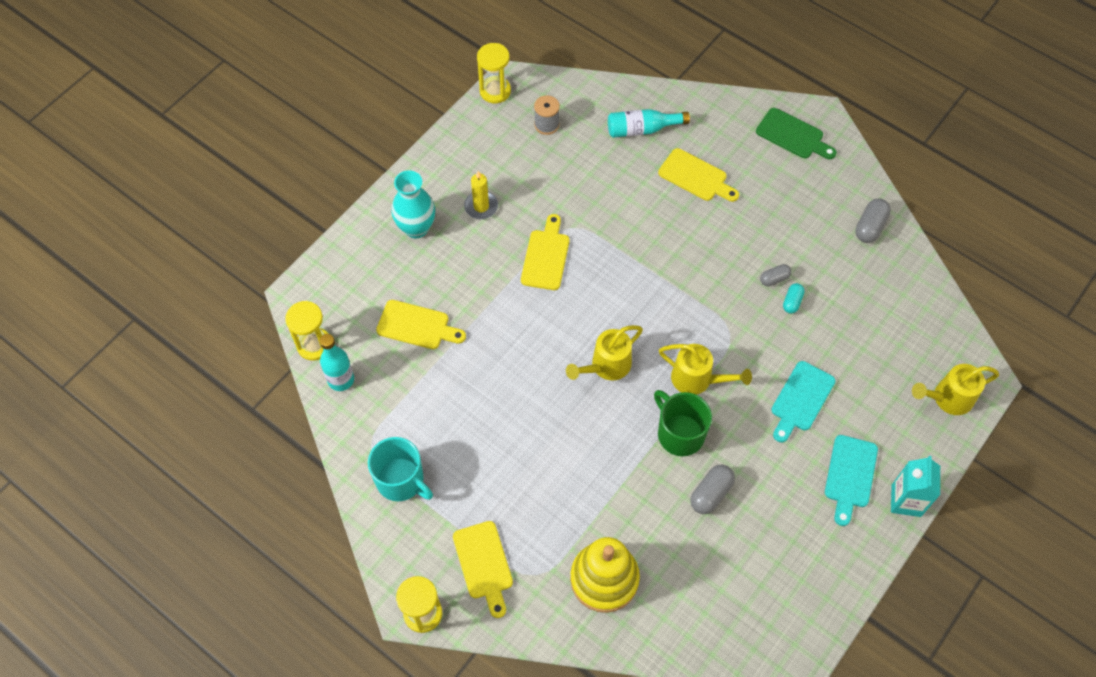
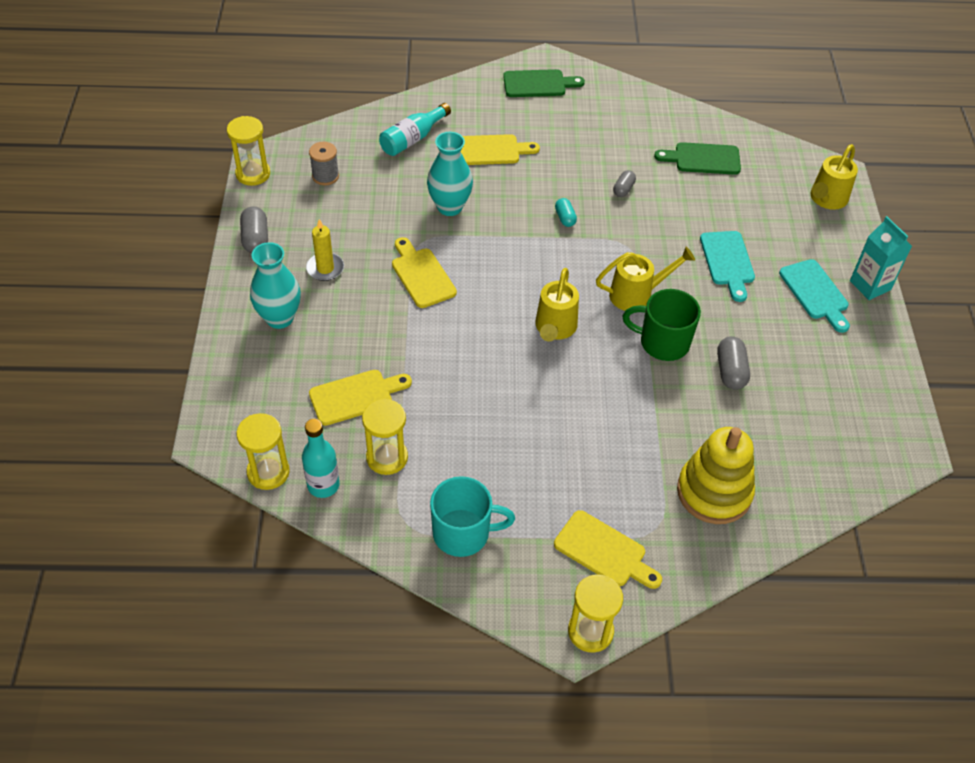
camera: 40 degrees left, 10 degrees down
(399, 388) = (387, 457): none -> yellow hourglass
(618, 209) = (449, 207): none -> turquoise vase
(792, 302) = (652, 198): turquoise capsule -> turquoise capsule (565, 218)
(870, 227) = (657, 116): grey capsule -> grey capsule (255, 239)
(872, 292) = (703, 159): none -> green cutting board

